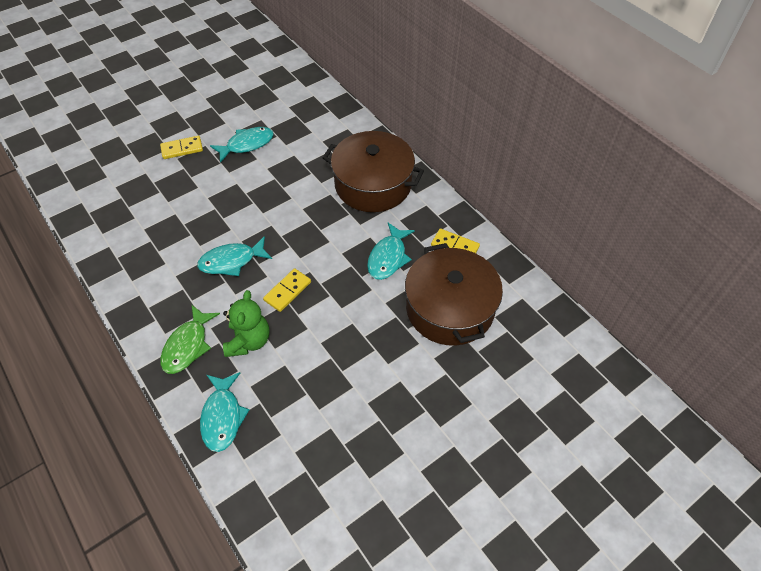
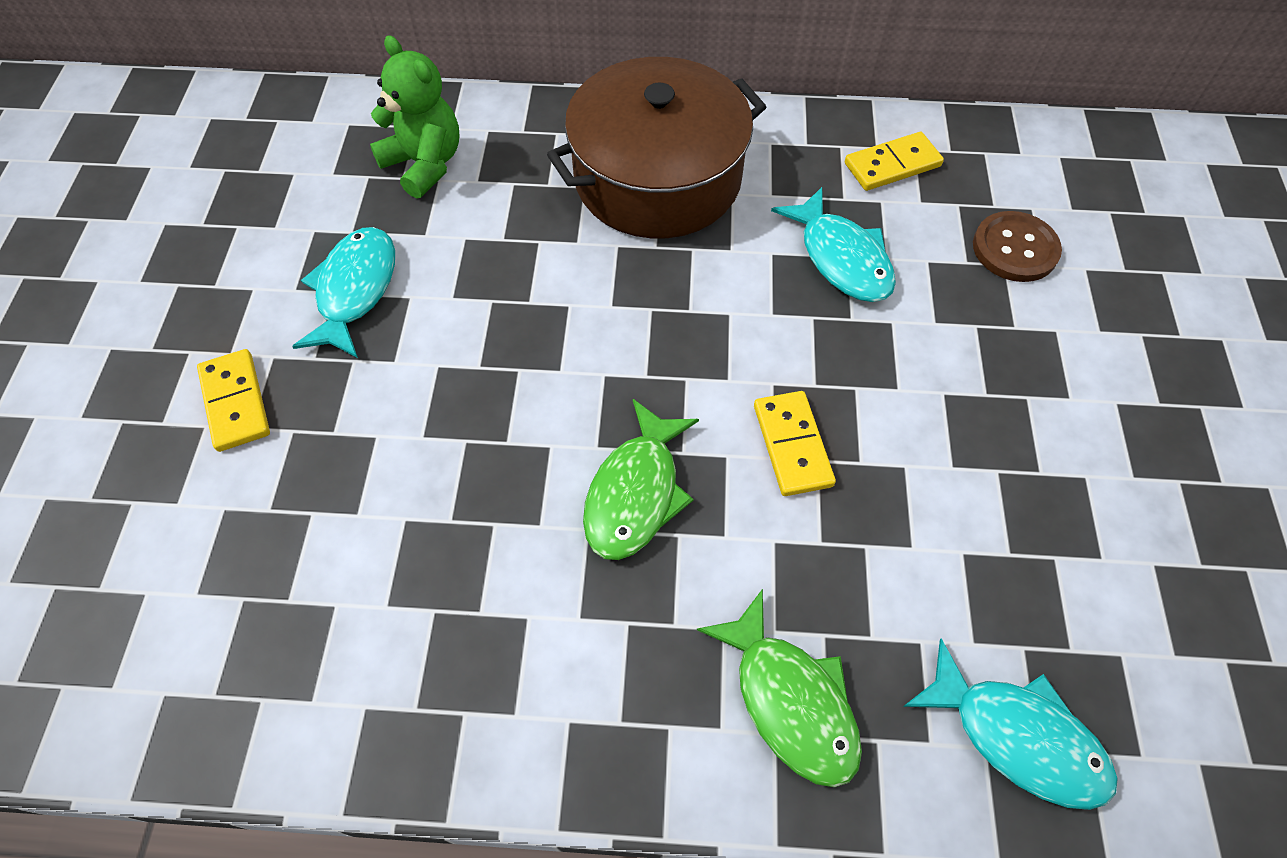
camera: 50 degrees left, 5 degrees up
(182, 149) = (236, 402): yellow domino -> yellow domino turned 45 degrees counterclockwise
(231, 261) = (636, 493): turquoise fish -> green fish
(248, 341) = (863, 580): green teddy bear -> green teddy bear (424, 164)
(450, 308) = (1015, 249): brown pot -> brown button

